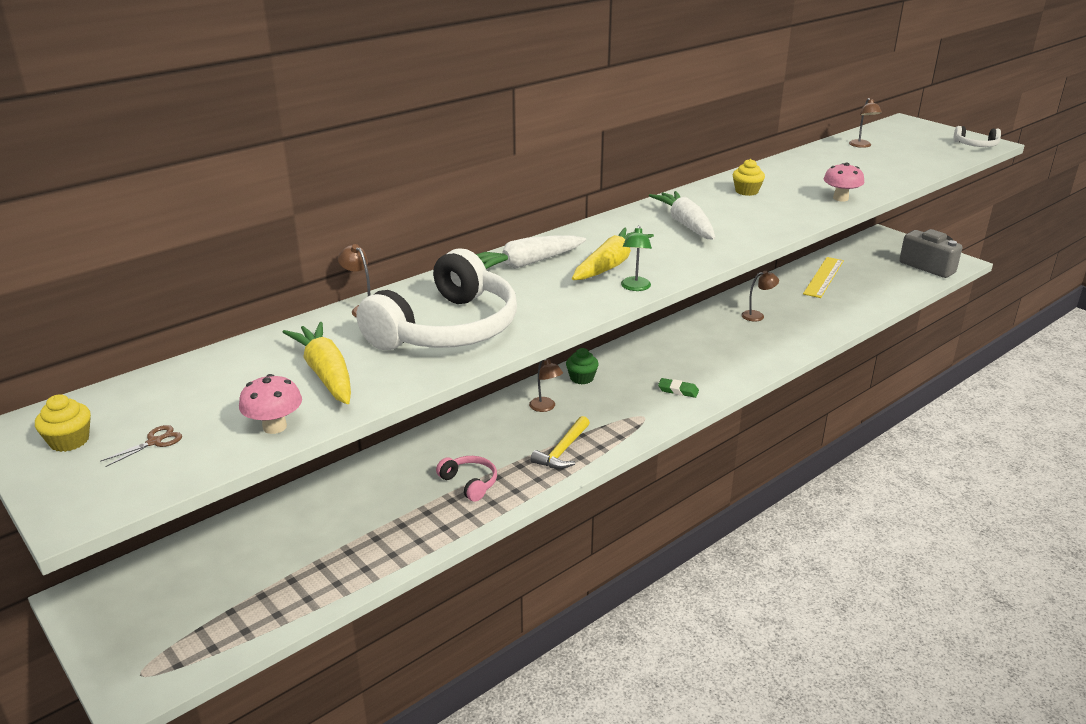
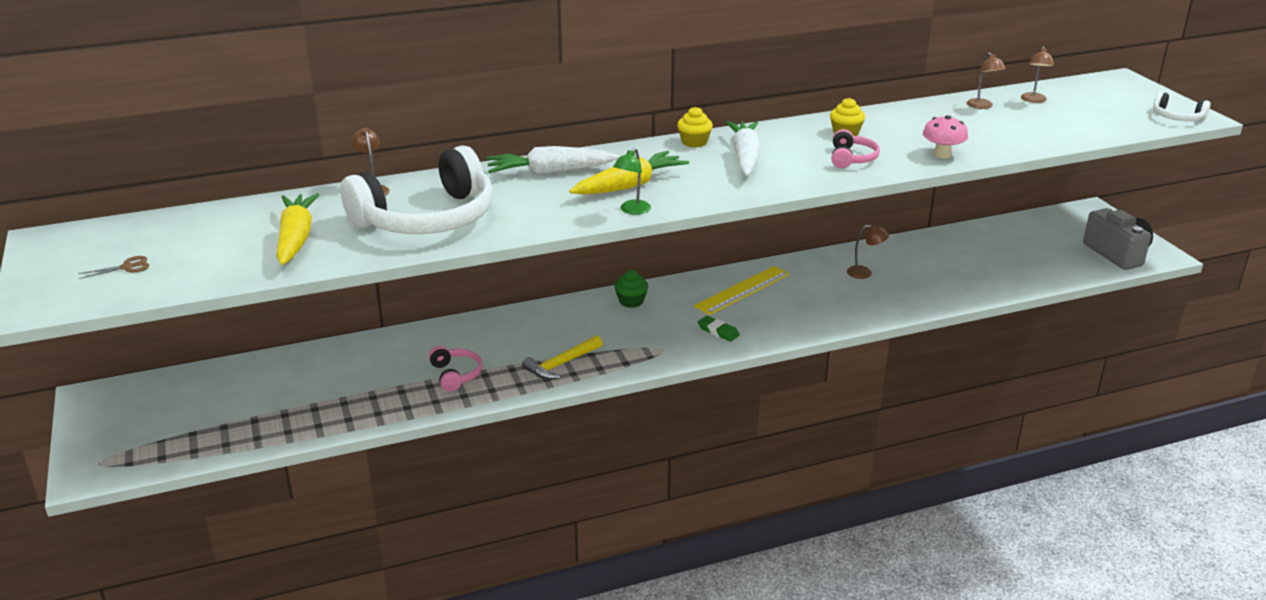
camera: 20 degrees right, 0 degrees up
(69, 441) = (69, 254): yellow cupcake -> yellow cupcake (694, 142)
(274, 427) = (222, 273): pink mushroom -> none
(545, 407) = (575, 322): brown lamp -> brown lamp (982, 106)
(774, 212) = (851, 158): none -> pink headphones
(823, 277) = (976, 245): yellow ruler -> yellow ruler (742, 290)

